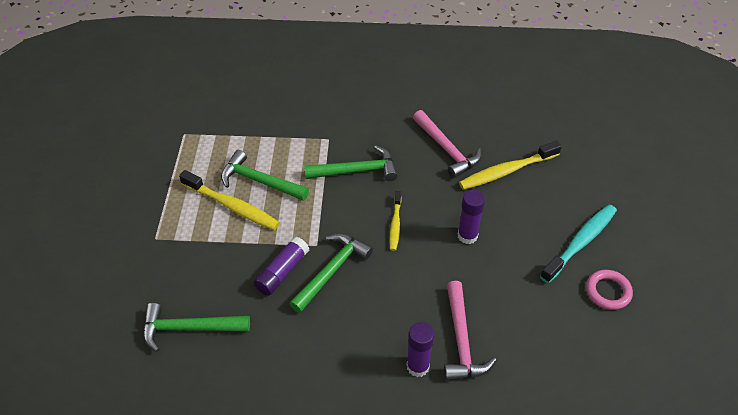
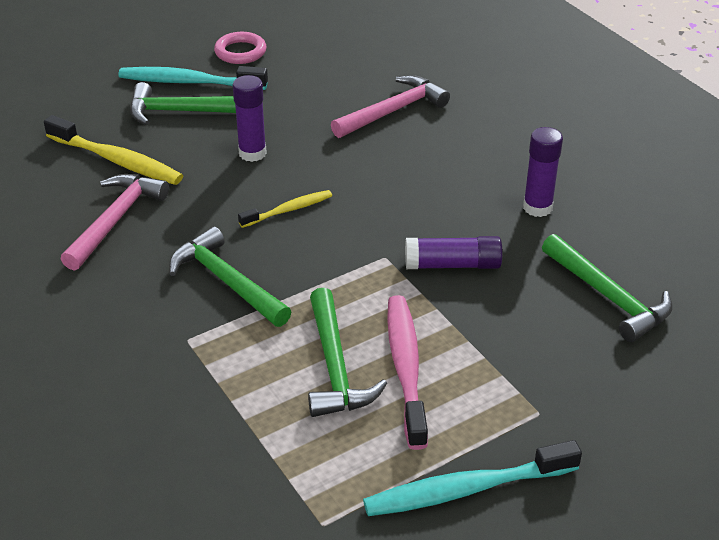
camera: 125 degrees left, 10 degrees down
(149, 186) = (465, 489): none -> turquoise toothbrush
(232, 206) = (406, 368): yellow toothbrush -> pink toothbrush
(331, 271) = (408, 227): green hammer -> green hammer (183, 112)
(418, 366) = (452, 125): purple glue stick -> purple glue stick (537, 207)

